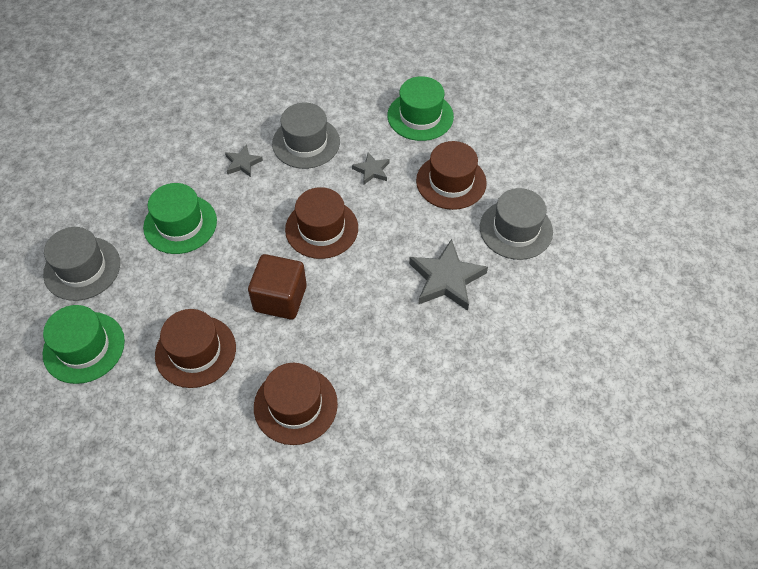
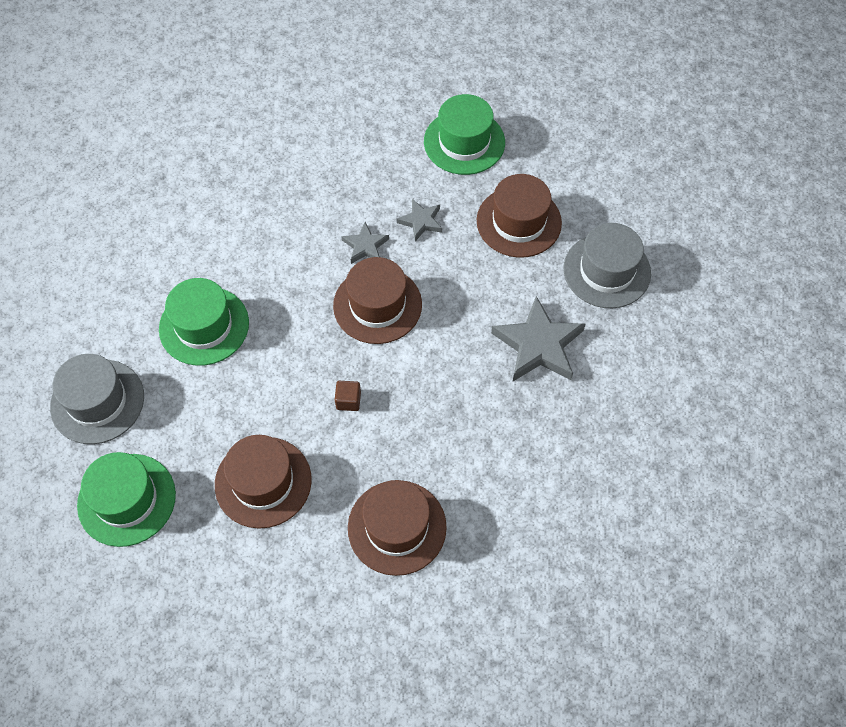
camera: 10 degrees left, 5 degrees up
(242, 163) = (261, 235): grey star -> grey star (365, 246)
(280, 298) = (348, 400): brown cube -> brown cube, size x0.43
(306, 142) = (333, 197): grey hat -> none

